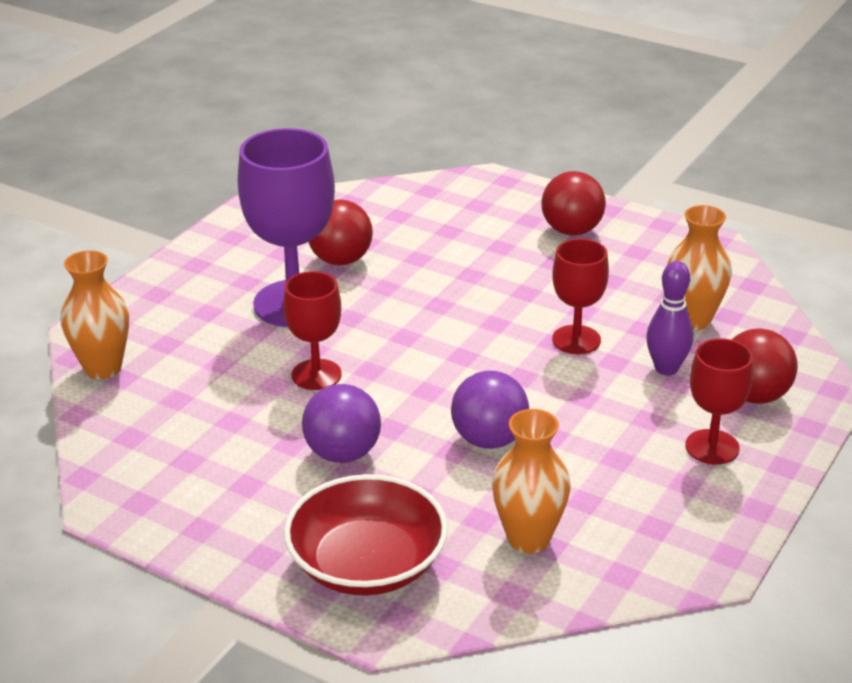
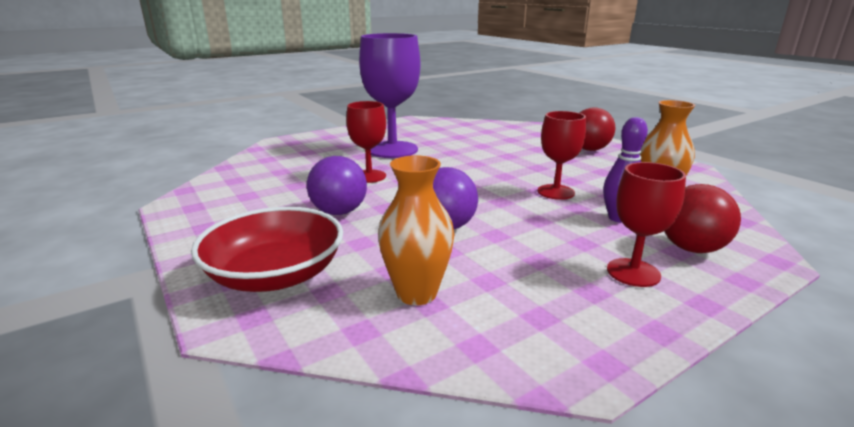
camera: 25 degrees right, 10 degrees down
(103, 368) = (263, 154): orange vase -> none
(341, 260) = (437, 140): red ball -> none

